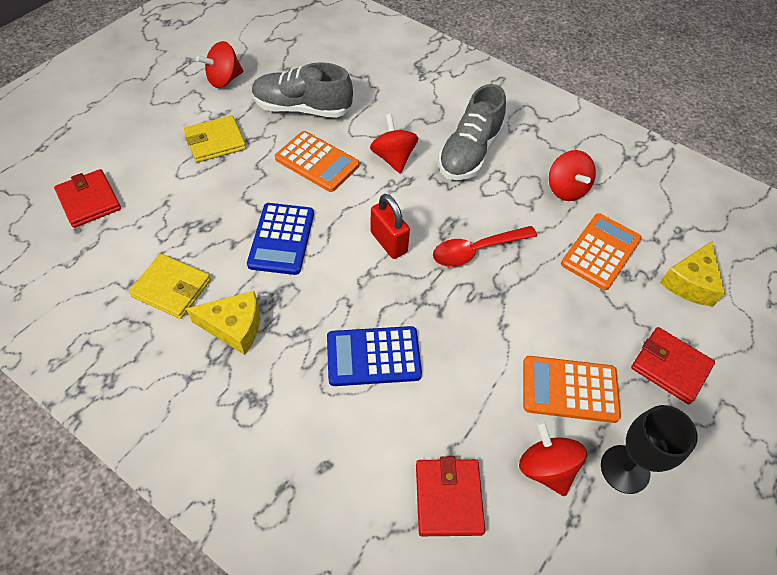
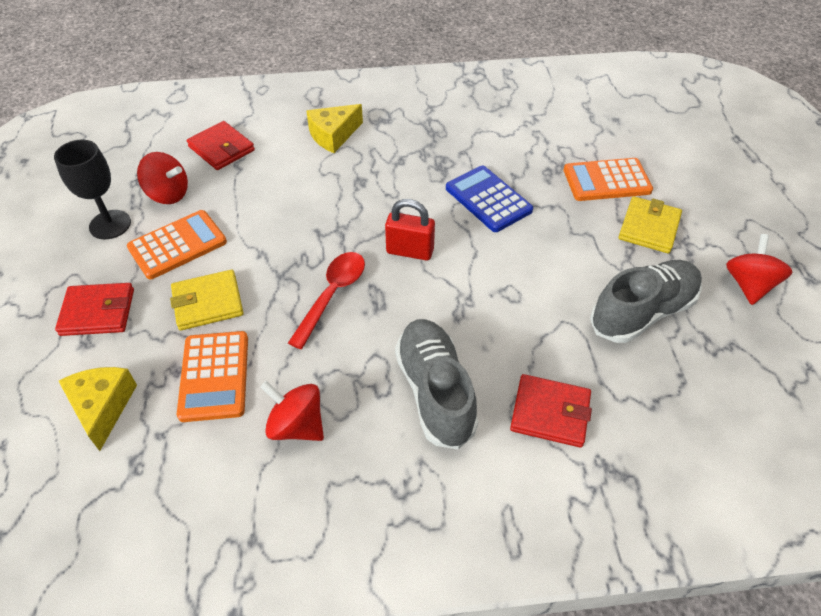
camera: 140 degrees right, 5 degrees down
(89, 201) = (642, 134): red wallet -> red wallet (550, 413)
(172, 288) = (508, 131): yellow wallet -> yellow wallet (208, 302)
(234, 327) = (441, 139): yellow cheese -> yellow cheese (333, 135)
(317, 162) = (551, 272): orange calculator -> orange calculator (606, 180)
(373, 356) = (336, 179): blue calculator -> none
(393, 158) = (497, 326): red spinning top -> none

